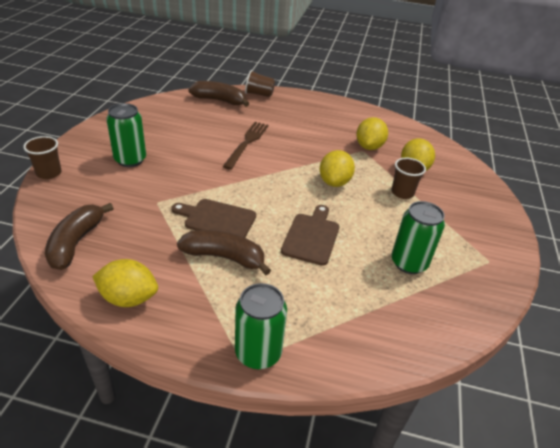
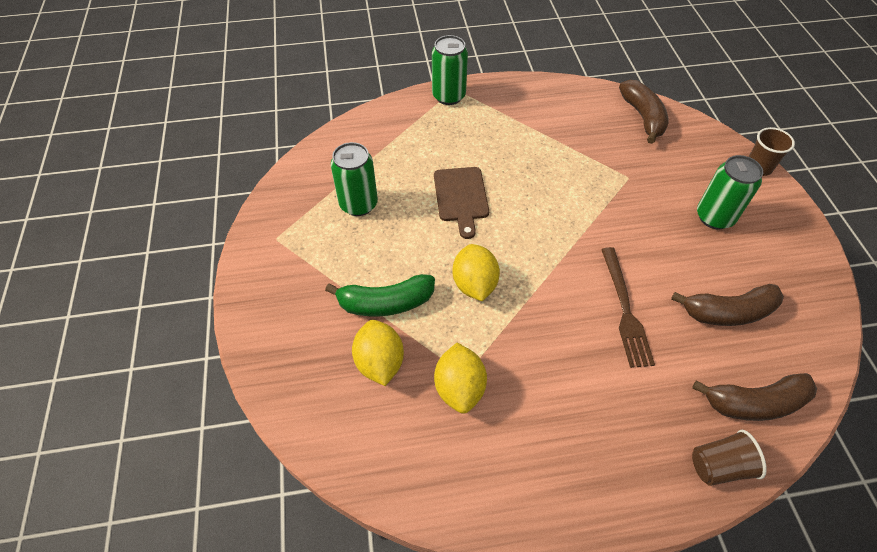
camera: 160 degrees right, 15 degrees up
(128, 298) = (560, 96): yellow lemon -> none
(217, 219) = (559, 181): brown cutting board -> none
(224, 257) = (521, 148): brown banana -> brown banana (727, 312)
(402, 193) = (385, 303): brown cup -> green banana

